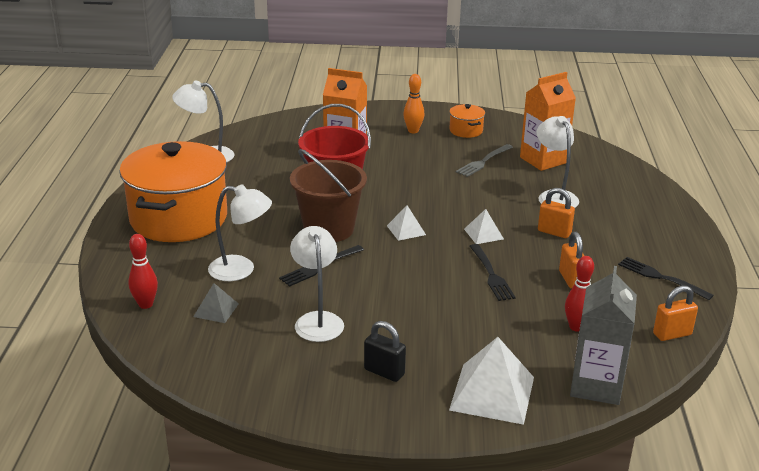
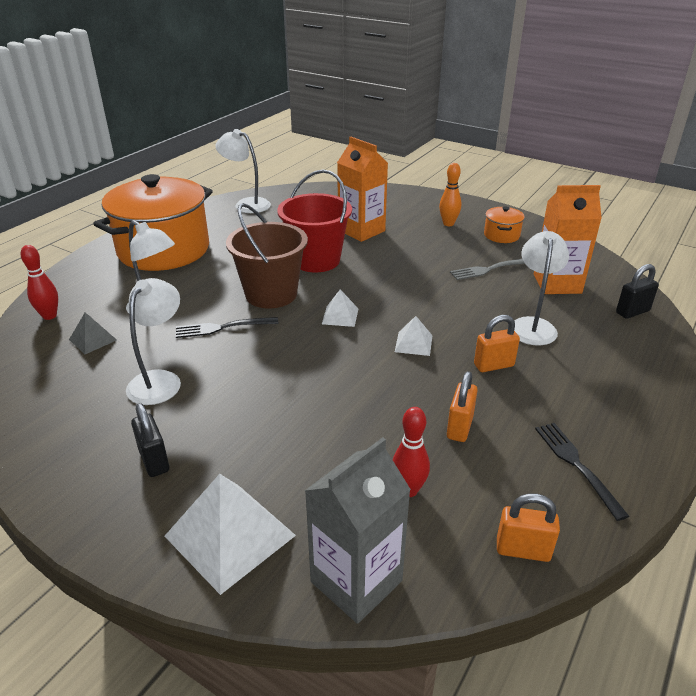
camera: 30 degrees right, 5 degrees up
(491, 274) = (376, 391): black fork -> none
(554, 232) = (493, 365): orange padlock -> orange padlock turned 75 degrees counterclockwise
(612, 167) = (632, 312): none -> black padlock

